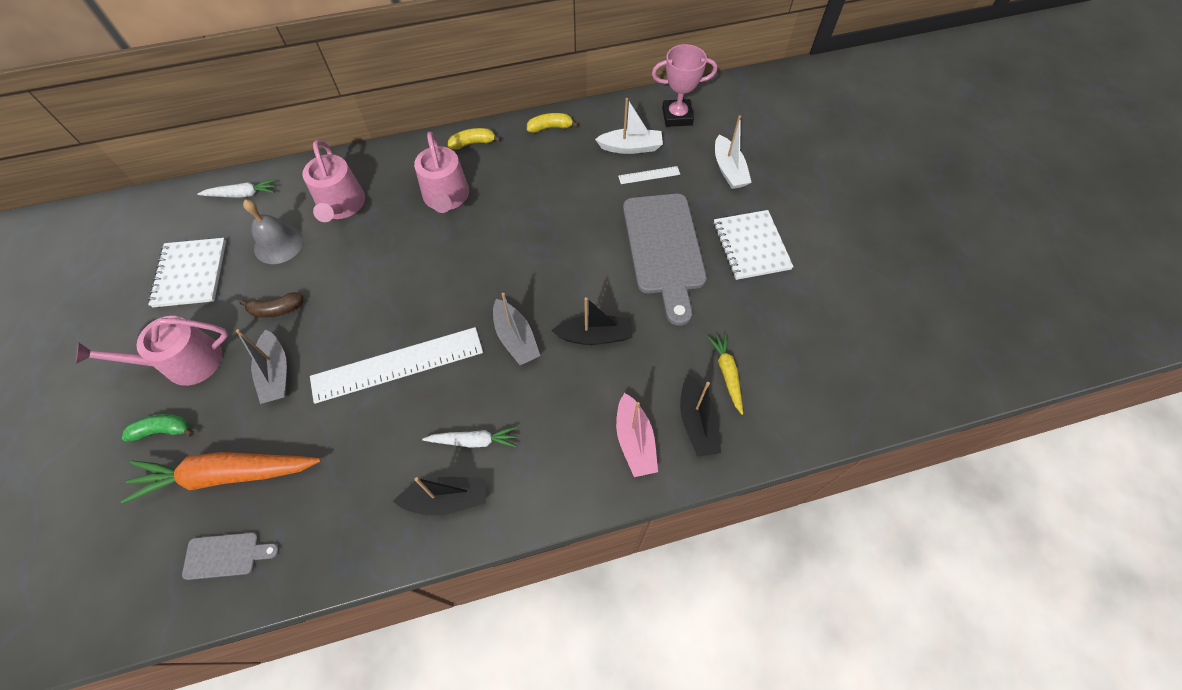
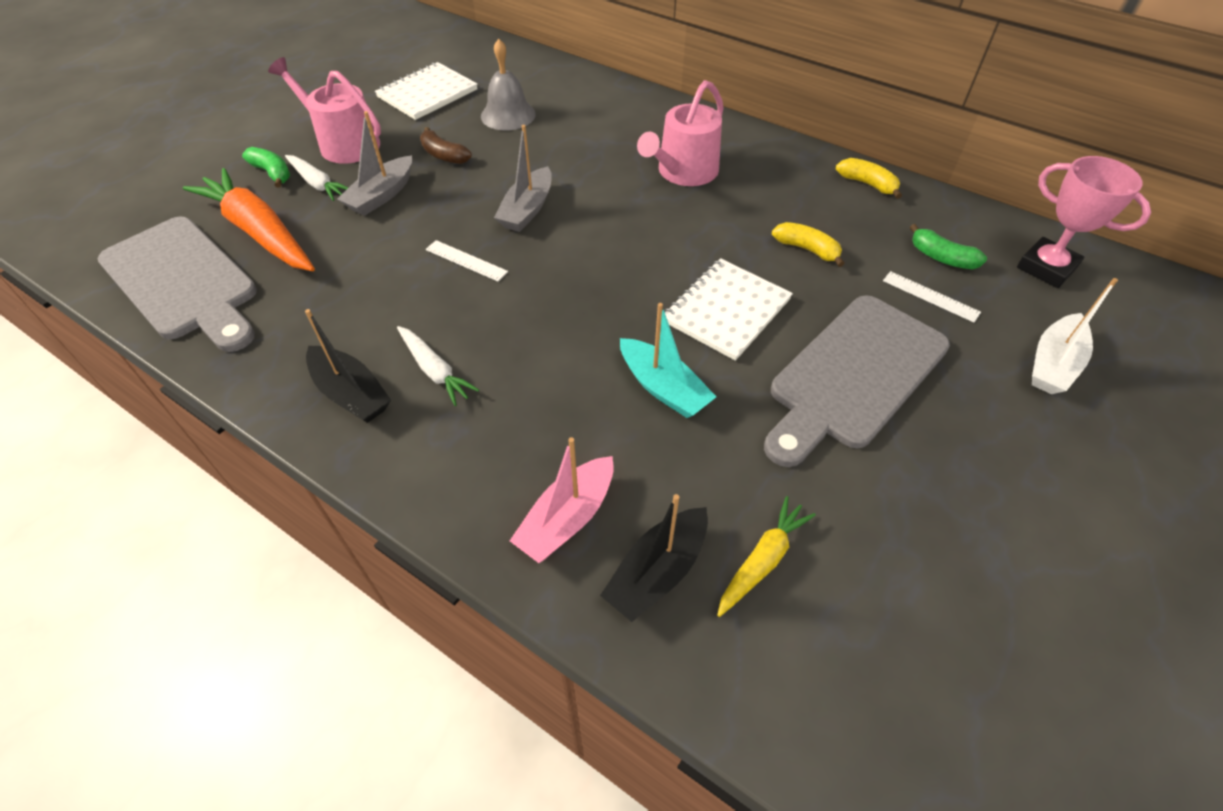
camera: 50 degrees right, 10 degrees down
(226, 555) = (183, 282): grey cutting board -> grey cutting board, size x2.18
(242, 194) = (531, 68): white carrot -> white carrot (317, 183)
(341, 205) = (589, 121): pink watering can -> none
(397, 364) = (466, 260): white ruler -> white ruler, size x0.43
(473, 143) = (767, 148): yellow banana -> yellow banana (807, 249)
(515, 338) = (586, 324): grey boat -> grey boat (527, 210)
(595, 336) = (663, 388): black boat -> turquoise boat
(630, 147) = (941, 257): white boat -> green banana
(751, 246) = (979, 462): white notebook -> white notebook (726, 310)

